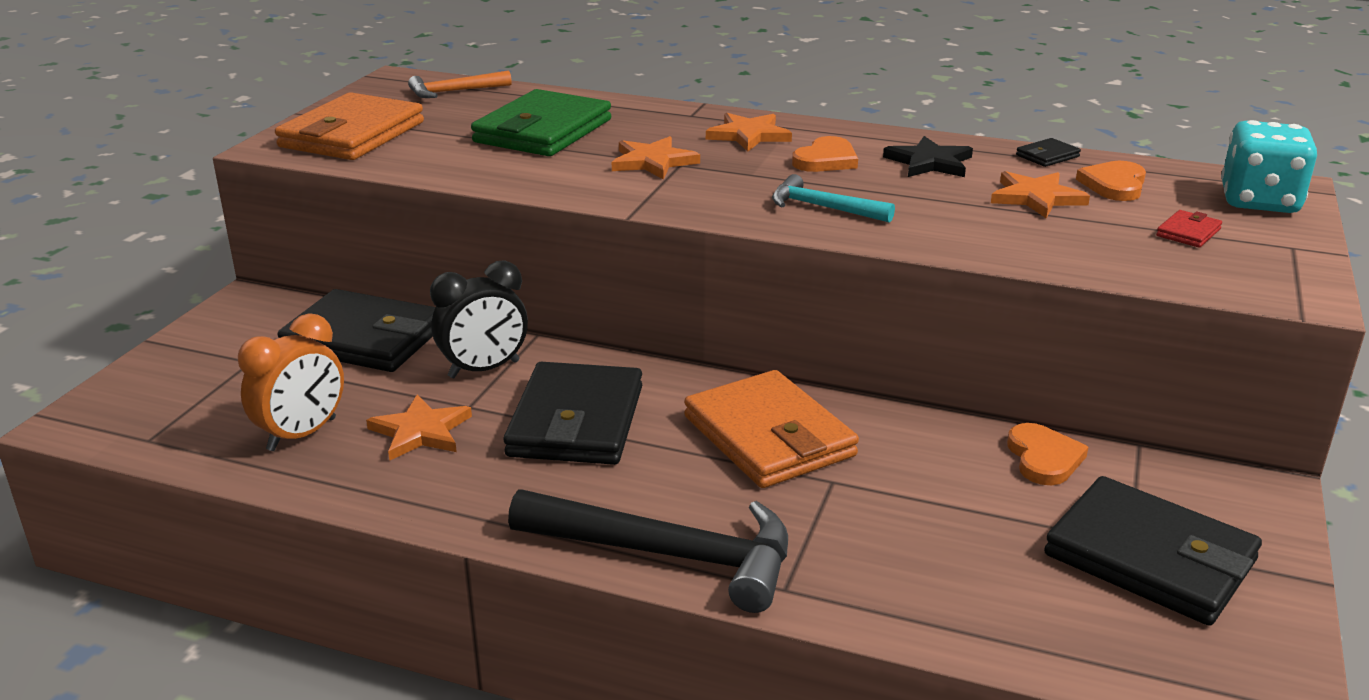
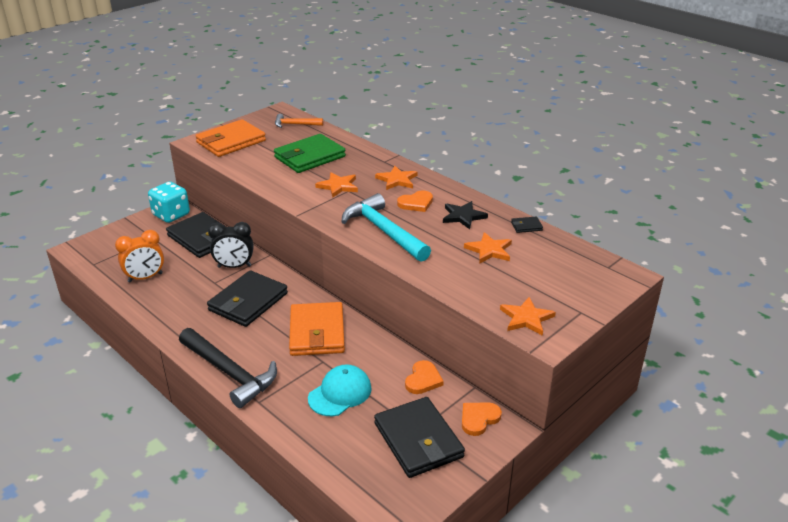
camera: 25 degrees right, 5 degrees up
(421, 431) = (187, 289): orange star -> orange star (526, 318)
(823, 207) = (384, 231): turquoise hammer -> turquoise hammer, size x1.86
(924, 524) = (340, 393): none -> turquoise cap
(1114, 185) = (538, 252): orange heart -> orange heart (479, 419)
(1188, 232) = (538, 290): red wallet -> none
(1259, 201) = (600, 281): turquoise dice -> turquoise dice (171, 215)

